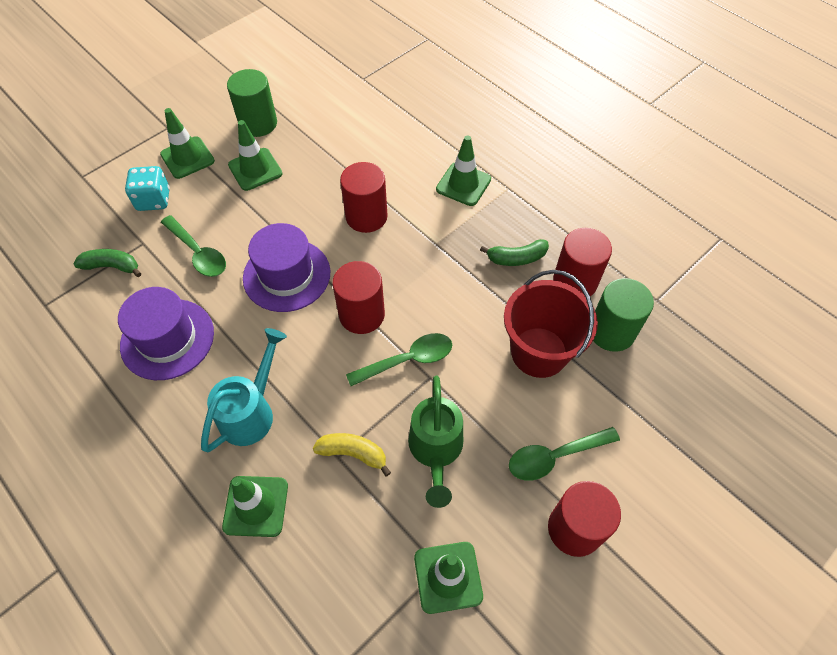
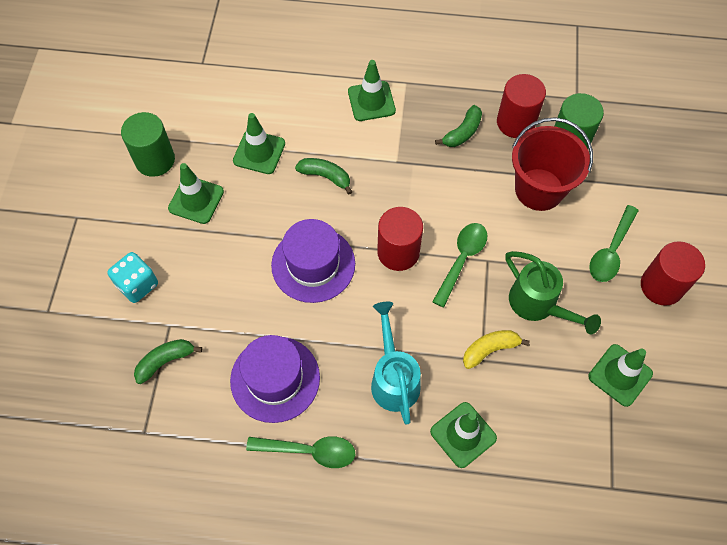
camera: 40 degrees left, 5 degrees up
(187, 158) = (126, 230): green traffic cone -> green traffic cone (259, 152)
(198, 253) = (225, 298): green spoon -> green spoon (309, 451)
(366, 216) = (325, 176): red cylinder -> green banana

